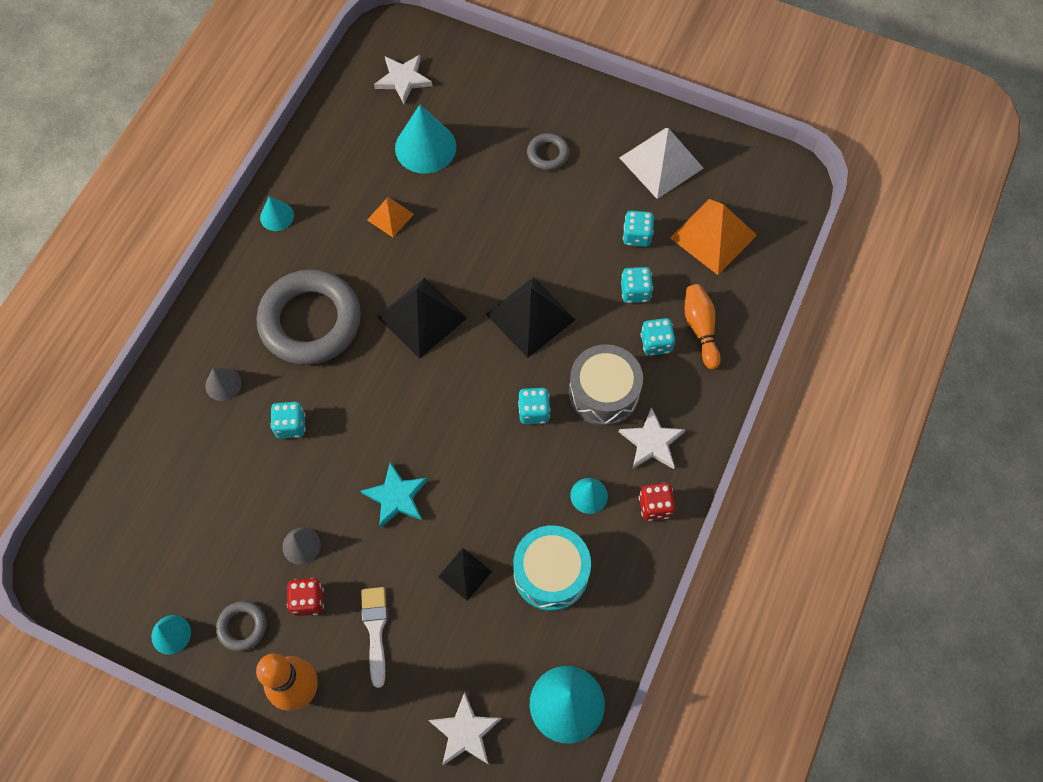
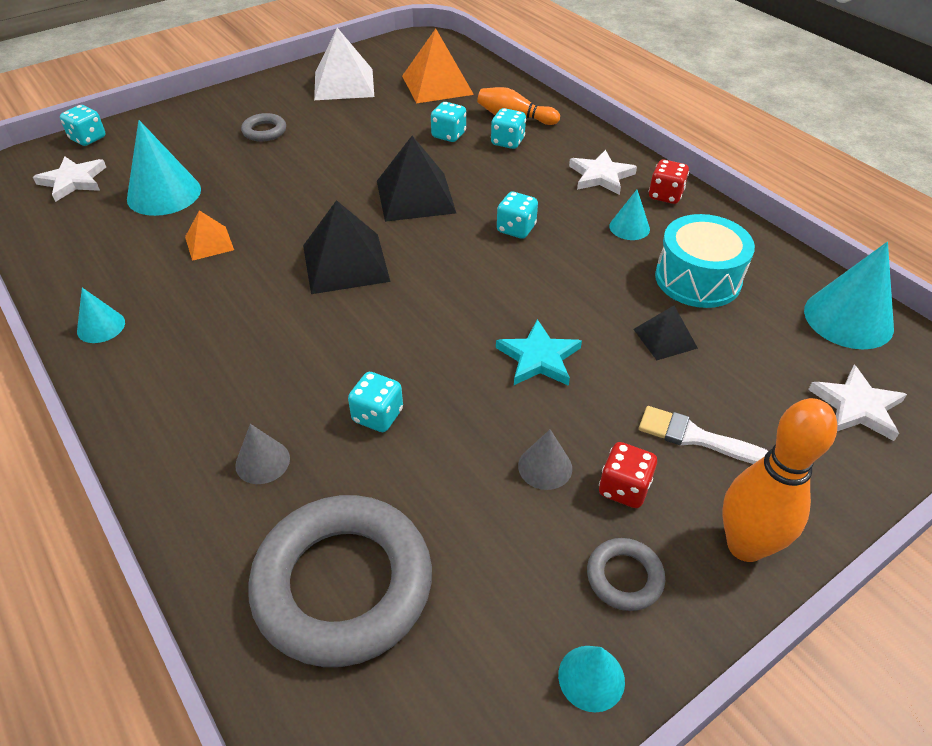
camera: 60 degrees left, 20 degrees down
(310, 321) = (262, 348): grey ring -> grey ring (343, 584)
(603, 393) = (531, 184): grey drum -> none
(637, 236) = (397, 117): turquoise dice -> turquoise dice (88, 139)

